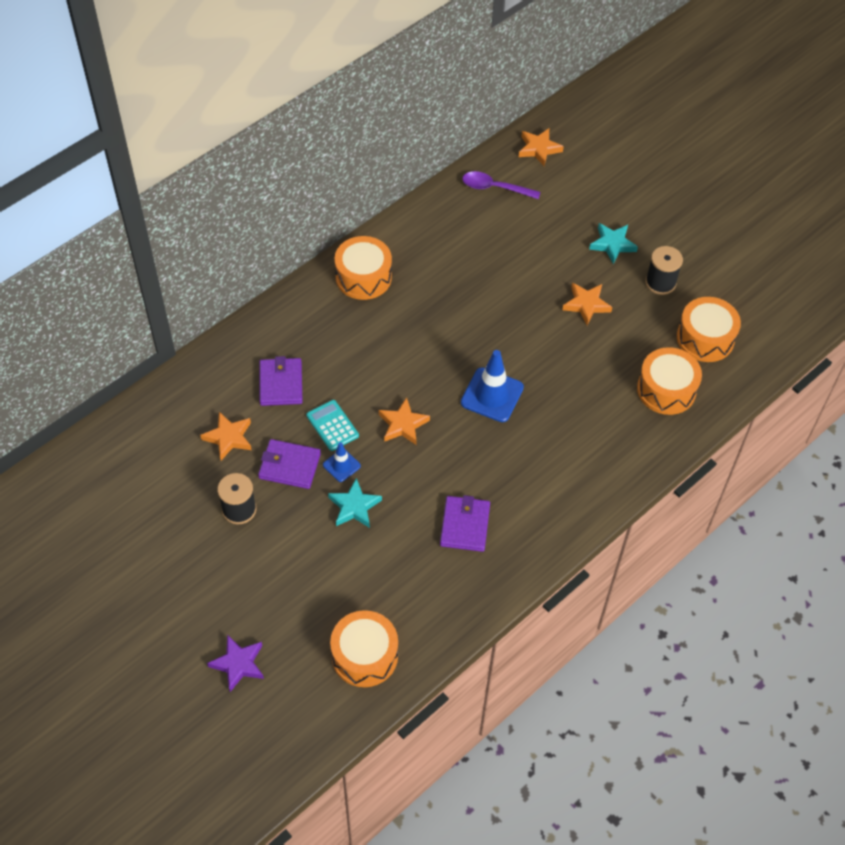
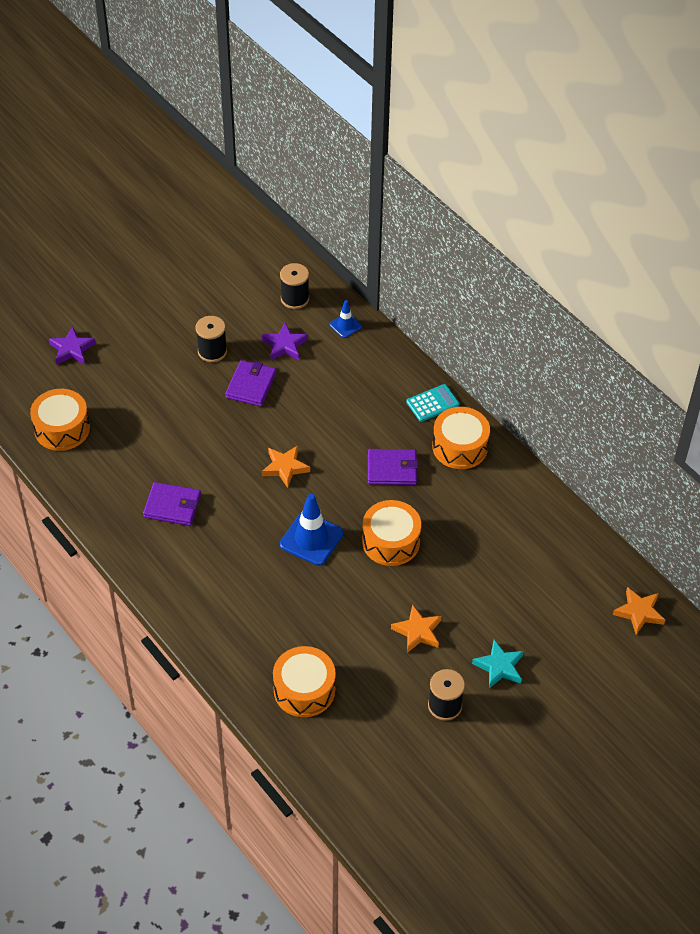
camera: 95 degrees right, 5 degrees down
(156, 433) = (295, 298): none -> black spool
(229, 438) = (284, 345): orange star -> purple star
(281, 384) = (338, 381): purple wallet -> purple wallet (392, 469)
(332, 425) = (289, 416): turquoise calculator -> turquoise calculator (432, 403)
(341, 465) = (247, 421): blue traffic cone -> blue traffic cone (345, 325)
(354, 507) = (203, 428): turquoise star -> none
(495, 188) = (579, 565): purple spoon -> none
(705, 338) = (367, 737): orange drum -> orange drum (391, 541)

